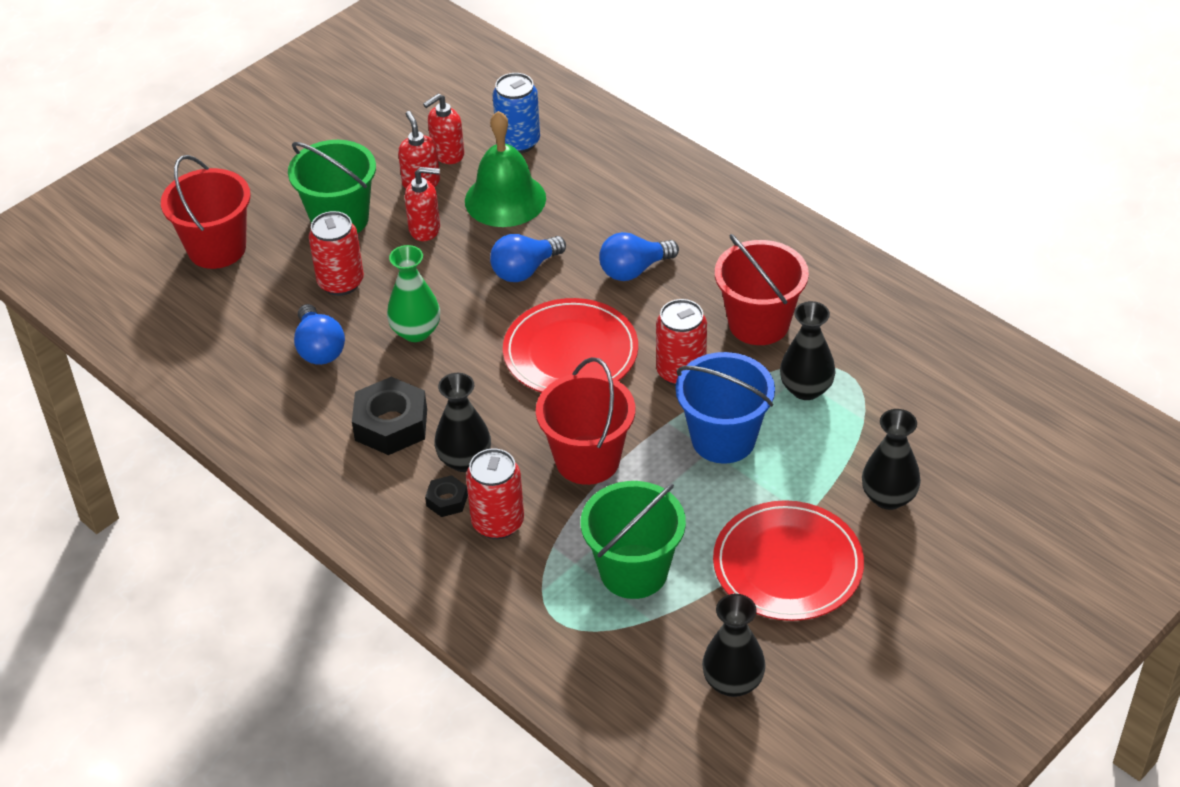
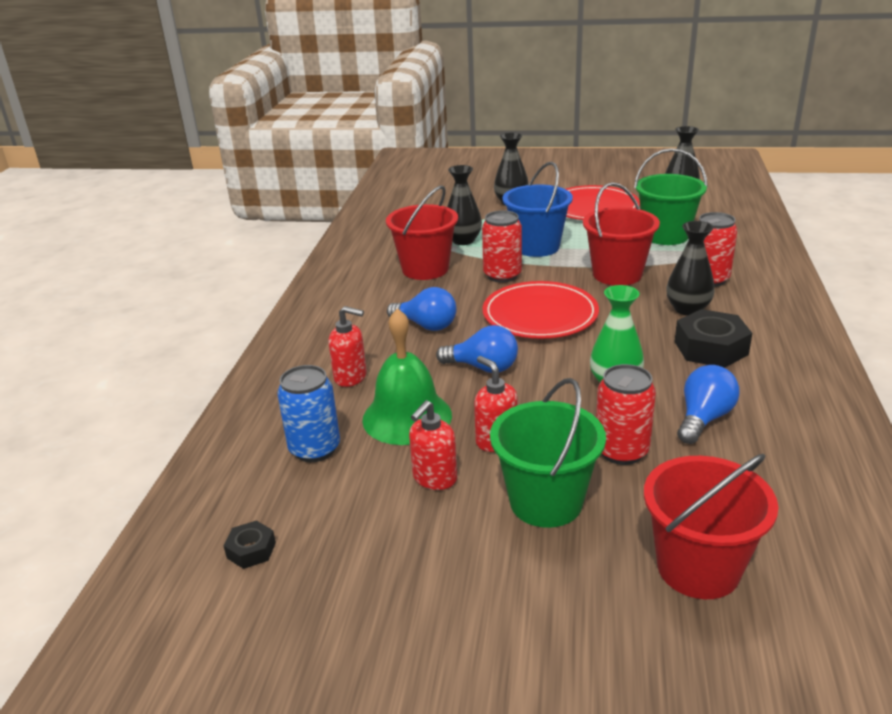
camera: 125 degrees left, 15 degrees down
(447, 154) = (374, 484): red soap dispenser -> red soap dispenser (351, 377)
(447, 500) = (726, 300): black nut -> black nut (251, 550)

